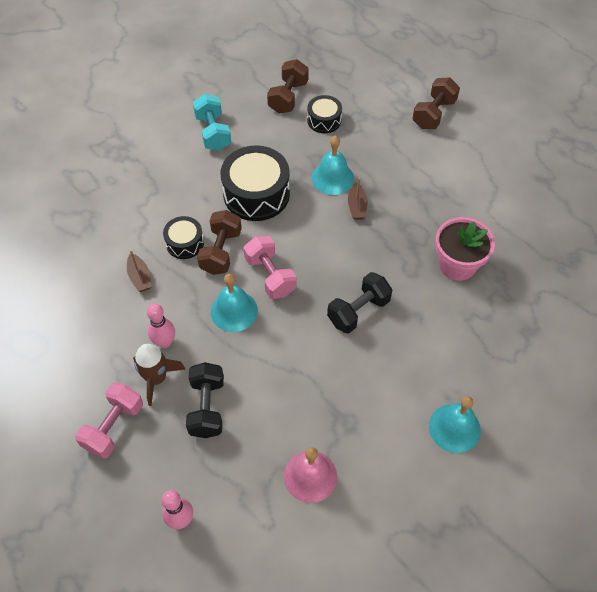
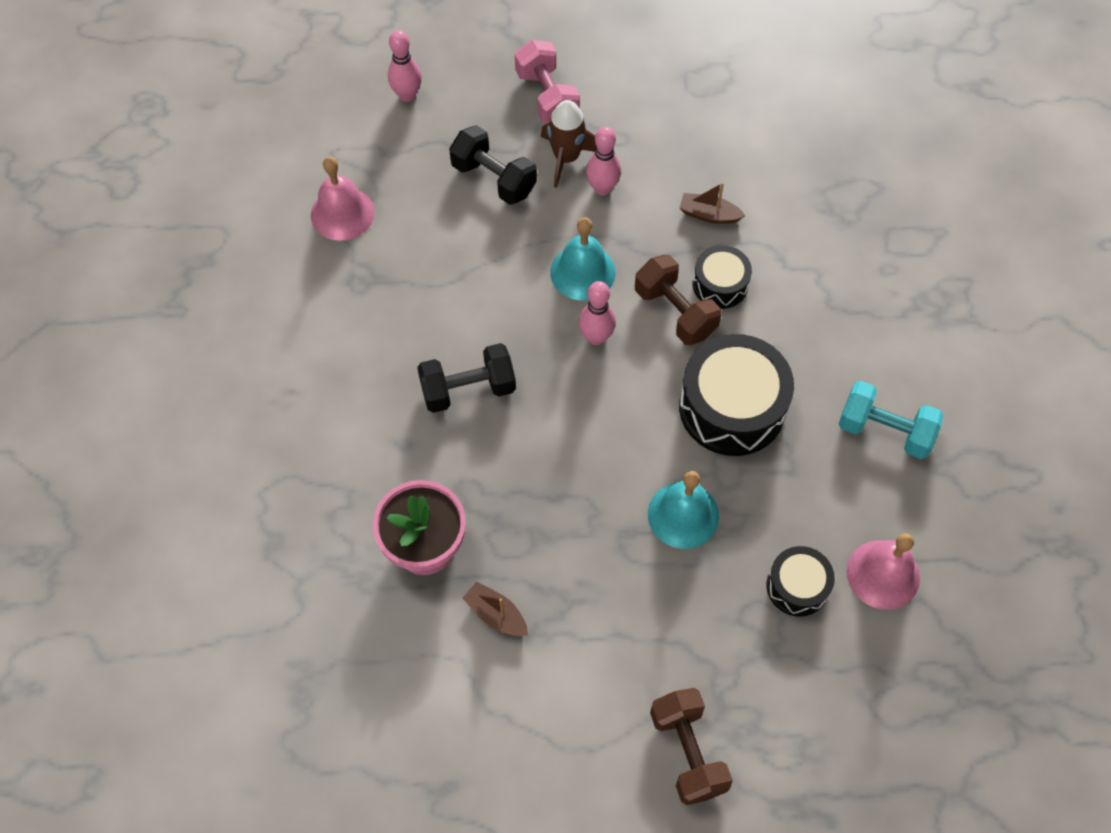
camera: 130 degrees right, 5 degrees up
(270, 276) = (596, 337): pink dumbbell -> pink bowling pin
(288, 97) = (883, 574): brown dumbbell -> pink bell
(357, 206) = (612, 506): brown boat -> brown boat (496, 614)
(358, 311) = (468, 389): black dumbbell -> black dumbbell turned 75 degrees clockwise
(454, 428) = (256, 369): turquoise bell -> none

